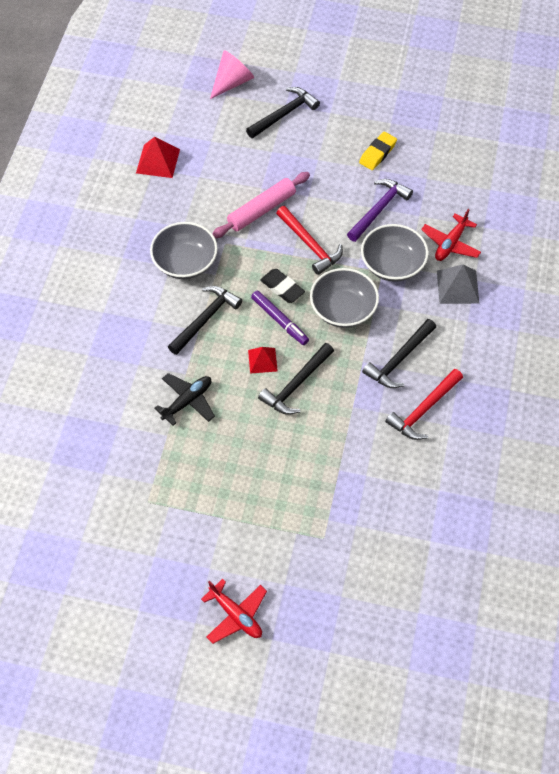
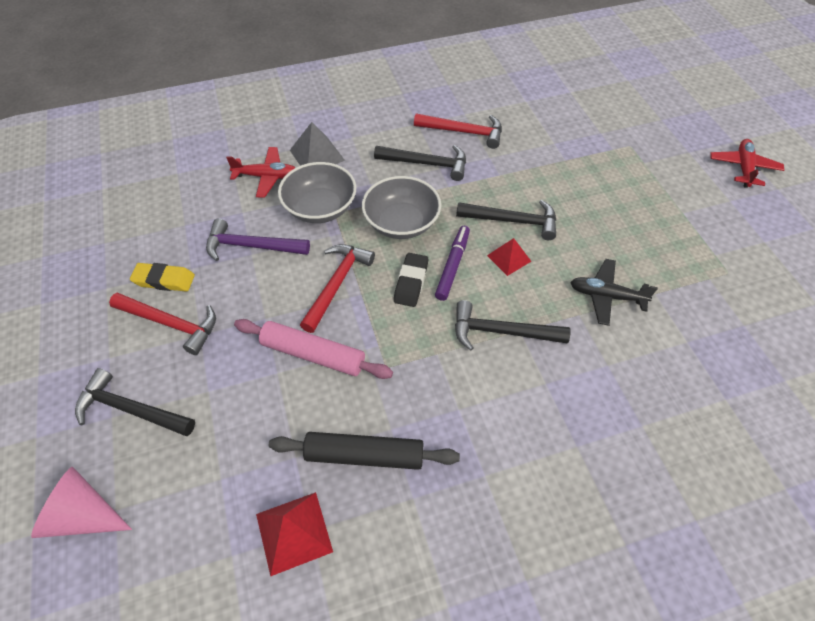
camera: 120 degrees left, 5 degrees down
(176, 207) = (364, 456): none -> black rolling pin
(185, 262) = (442, 395): grey bowl -> none
(336, 147) = (171, 324): none -> red hammer

